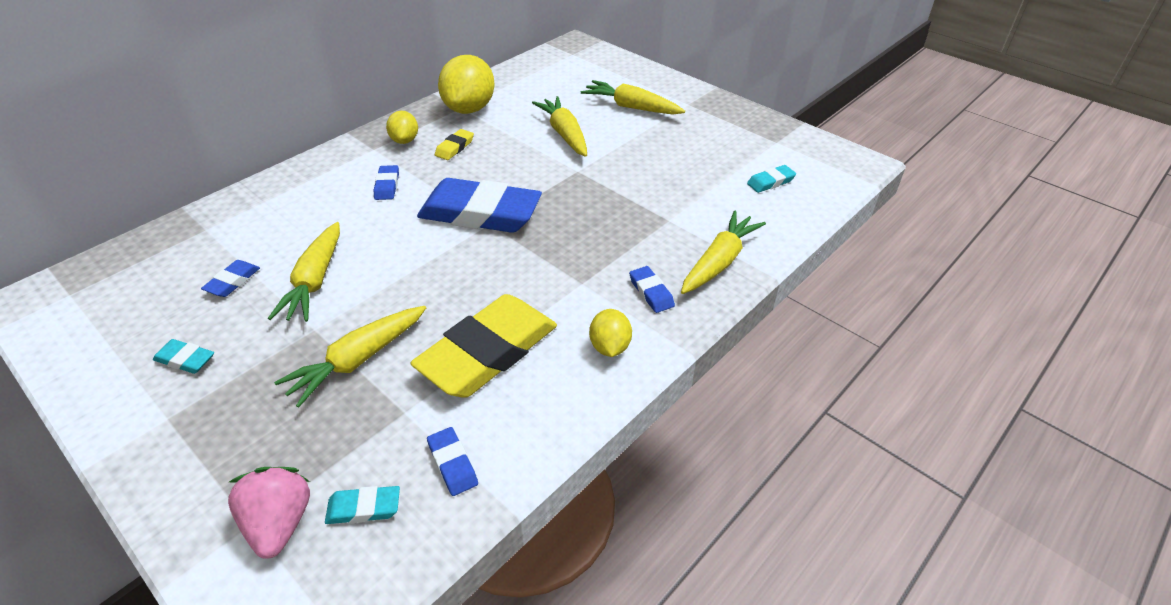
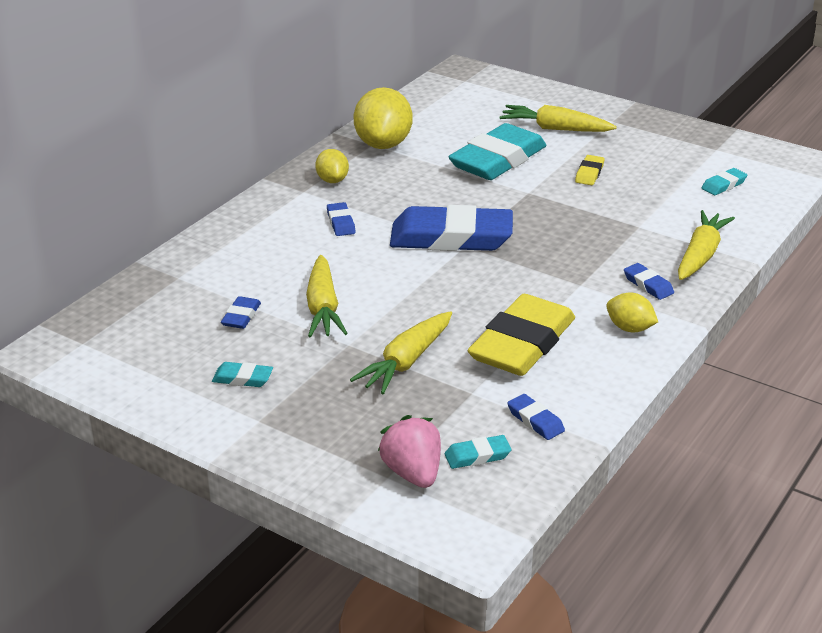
camera: 10 degrees left, 10 degrees down
(454, 147) = (389, 182): yellow eraser -> yellow eraser (589, 173)
(564, 134) = (498, 160): yellow carrot -> turquoise eraser
(610, 347) = (629, 328): yellow lemon -> yellow lemon turned 45 degrees counterclockwise

